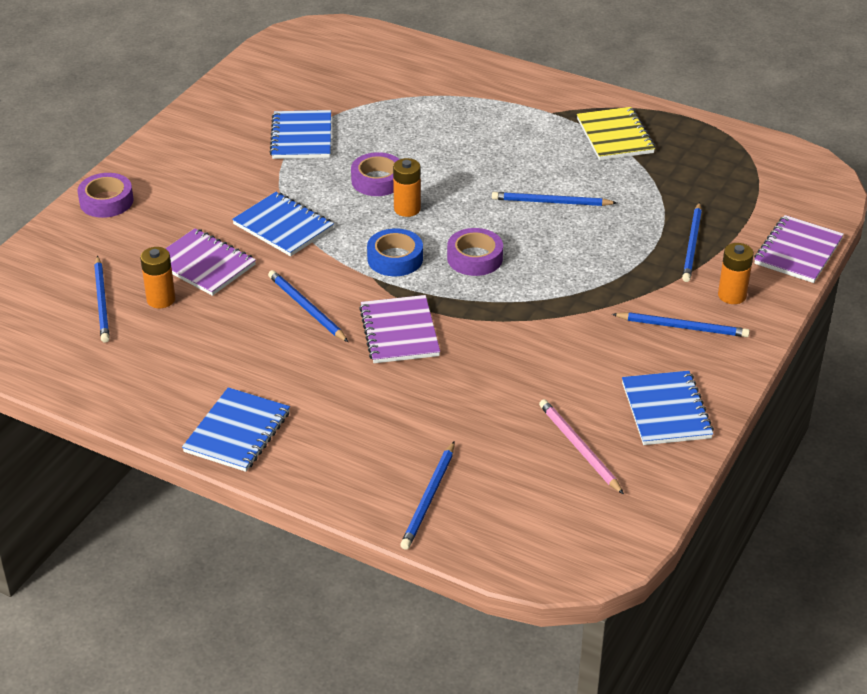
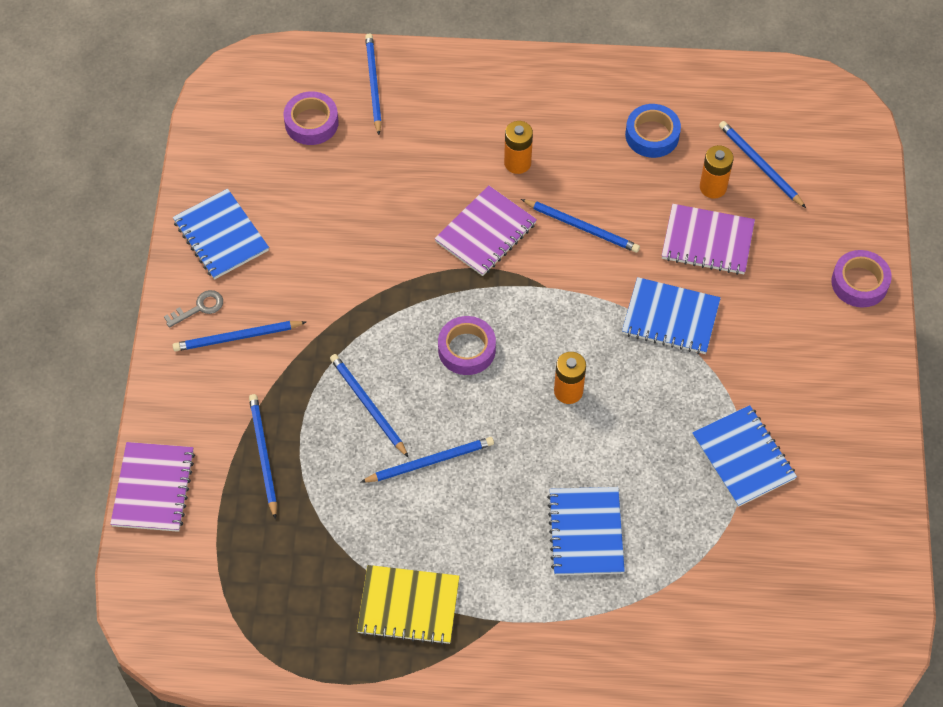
camera: 155 degrees right, 20 degrees up
(237, 432) = (553, 85): blue notebook -> blue notebook (586, 532)
(377, 180) = (622, 421): purple tape -> purple tape (311, 123)
(395, 259) = (540, 318): blue tape -> blue tape (652, 135)
(399, 332) = (485, 233): purple notebook -> purple notebook turned 75 degrees clockwise
(579, 448) = (279, 172): pink pencil -> none
(584, 249) = (368, 405): none -> blue pencil
(615, 136) = (408, 606): yellow notebook -> yellow notebook turned 45 degrees counterclockwise
(711, 360) = (199, 308): none -> grey key
(732, 295) = (203, 397): orange battery -> orange battery (517, 163)

